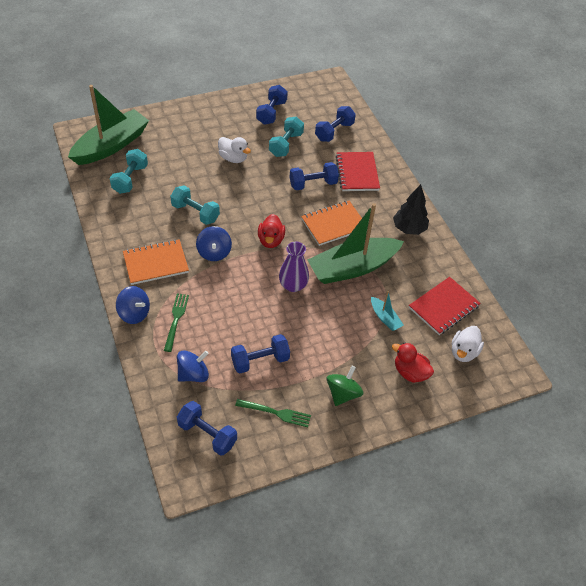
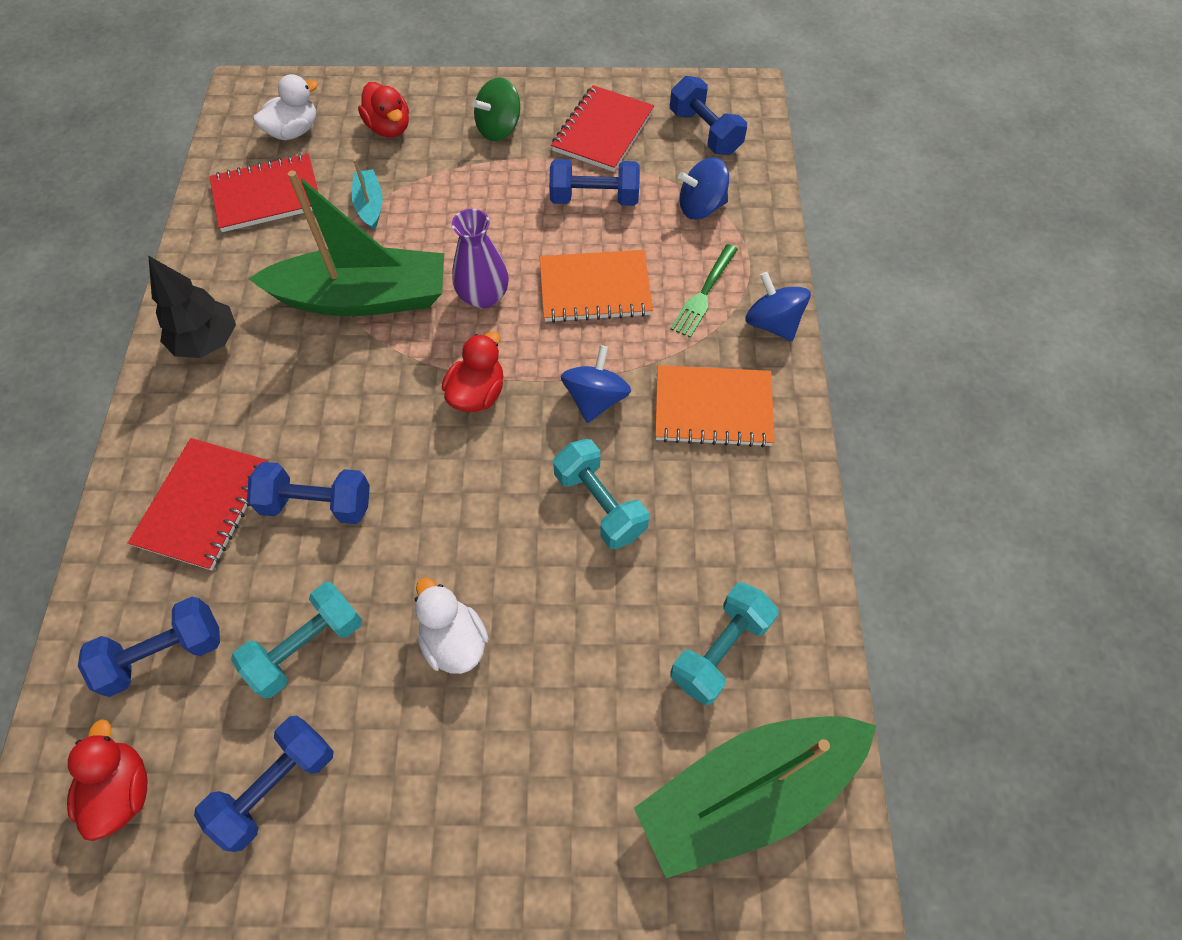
camera: 155 degrees left, 10 degrees up
(276, 413) = (602, 131): green fork -> red notebook
(319, 101) = (123, 790): none -> red duck
(333, 224) = (338, 393): orange notebook -> orange notebook (595, 289)

